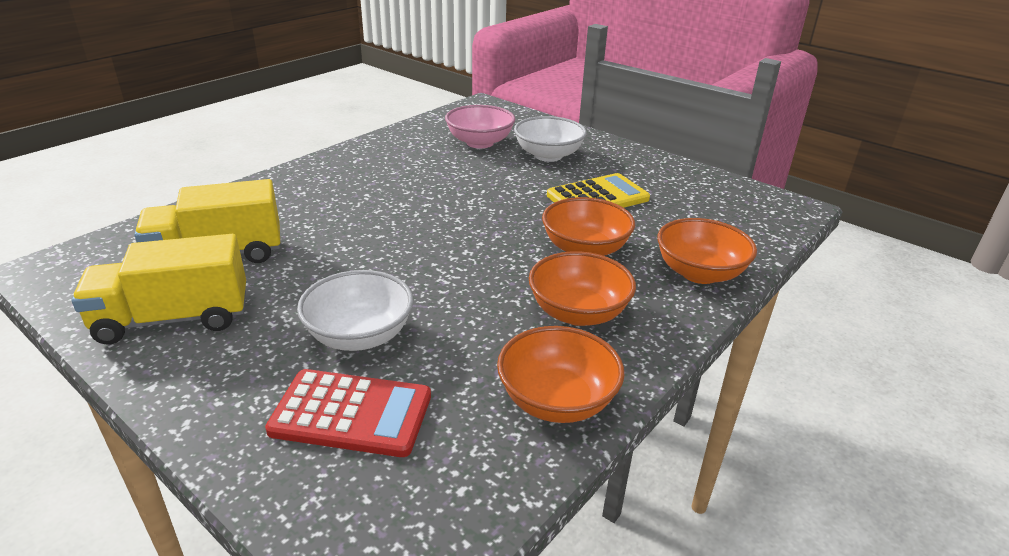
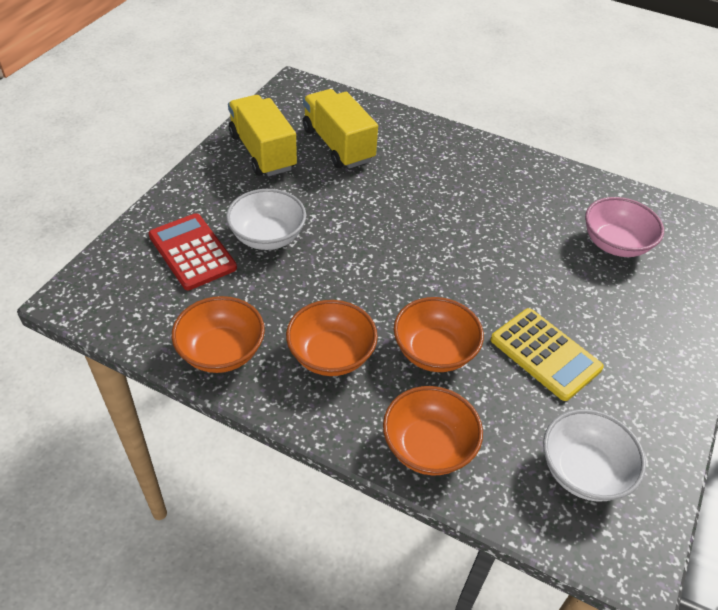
camera: 75 degrees right, 15 degrees up
(351, 413) = (192, 252): red calculator -> red calculator turned 150 degrees clockwise
(548, 155) = (621, 303): white bowl -> white bowl (583, 471)

